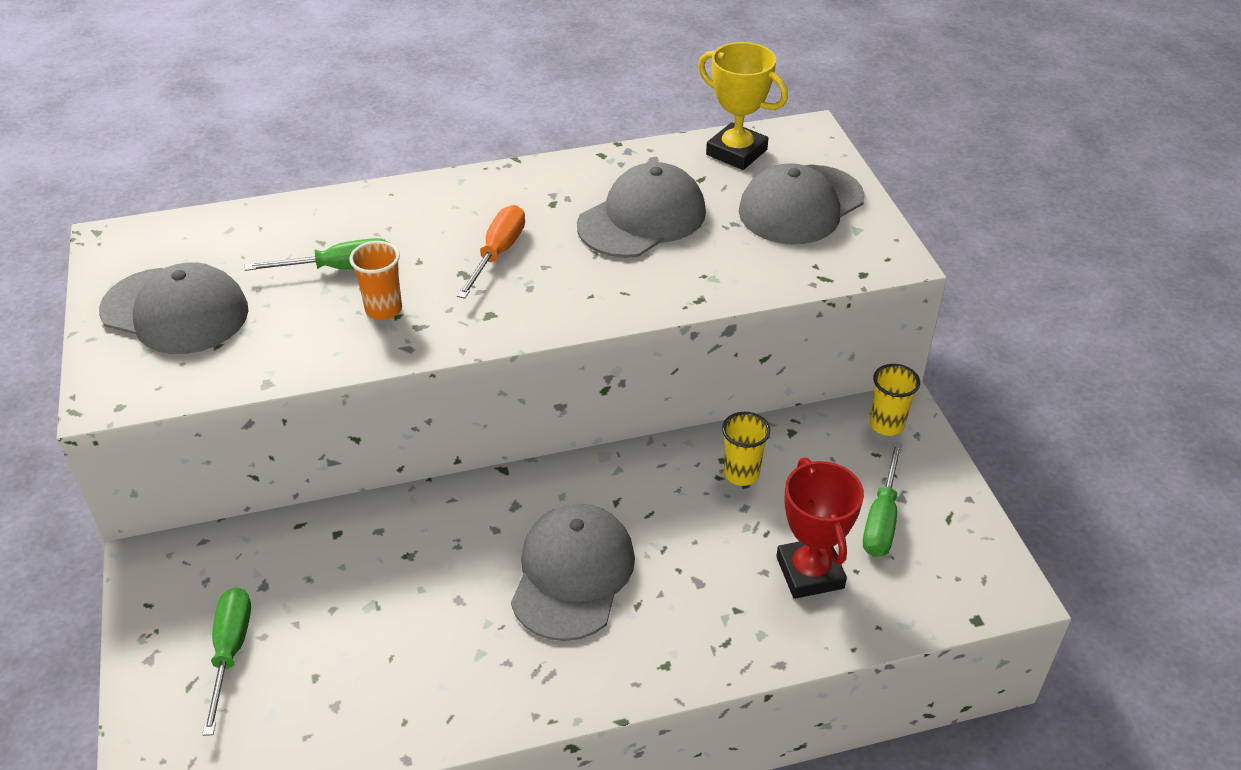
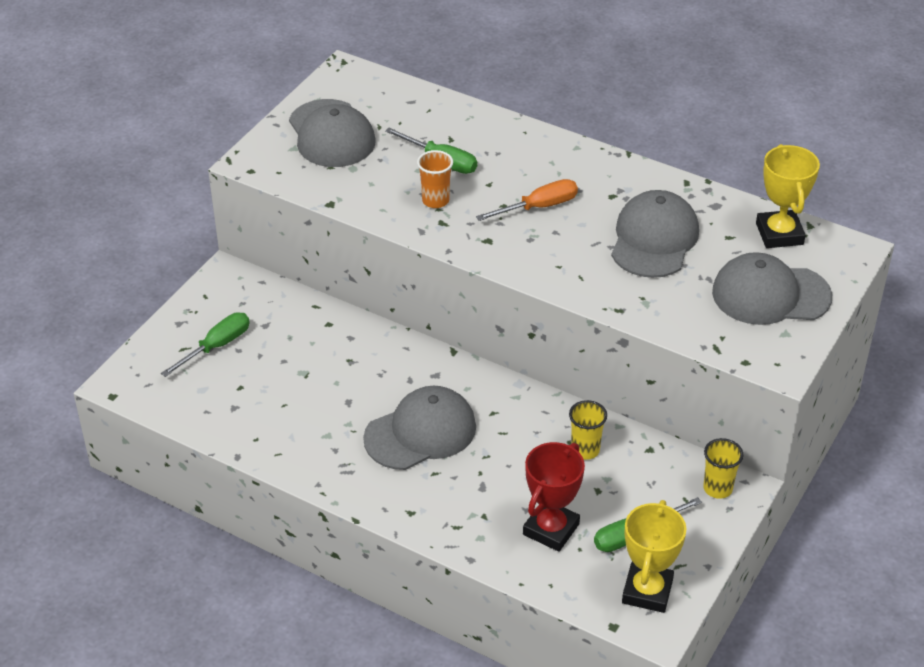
camera: 45 degrees right, 0 degrees up
(642, 218) = (654, 239): grey cap -> grey cap turned 75 degrees counterclockwise
(958, 562) = (647, 591): none -> yellow trophy

